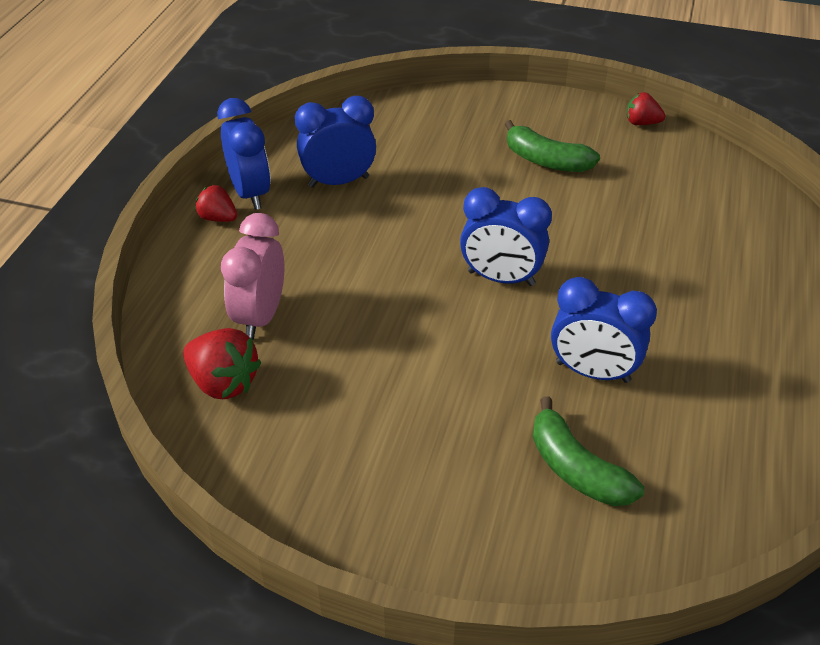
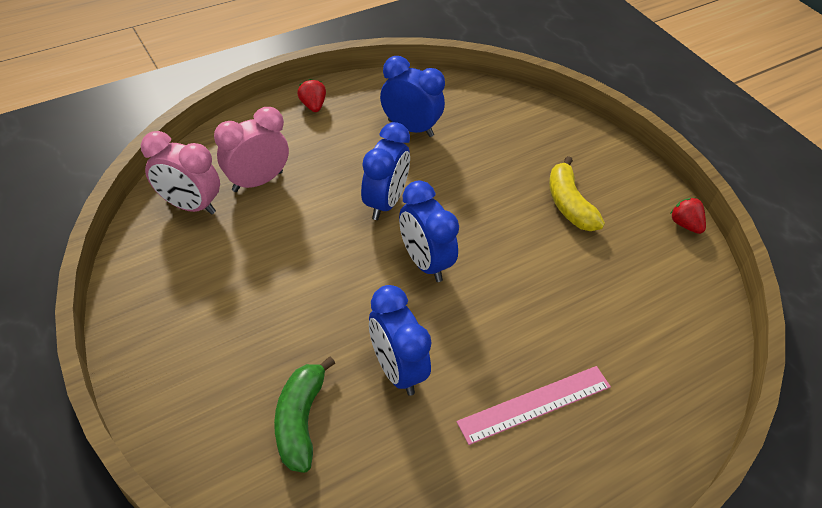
camera: 40 degrees right, 5 degrees up
(223, 382) = (190, 205): red strawberry -> pink clock
(250, 193) = (350, 102): blue clock -> blue clock (385, 202)
(546, 160) = (569, 204): green banana -> yellow banana
(715, 318) = (535, 404): none -> pink ruler

